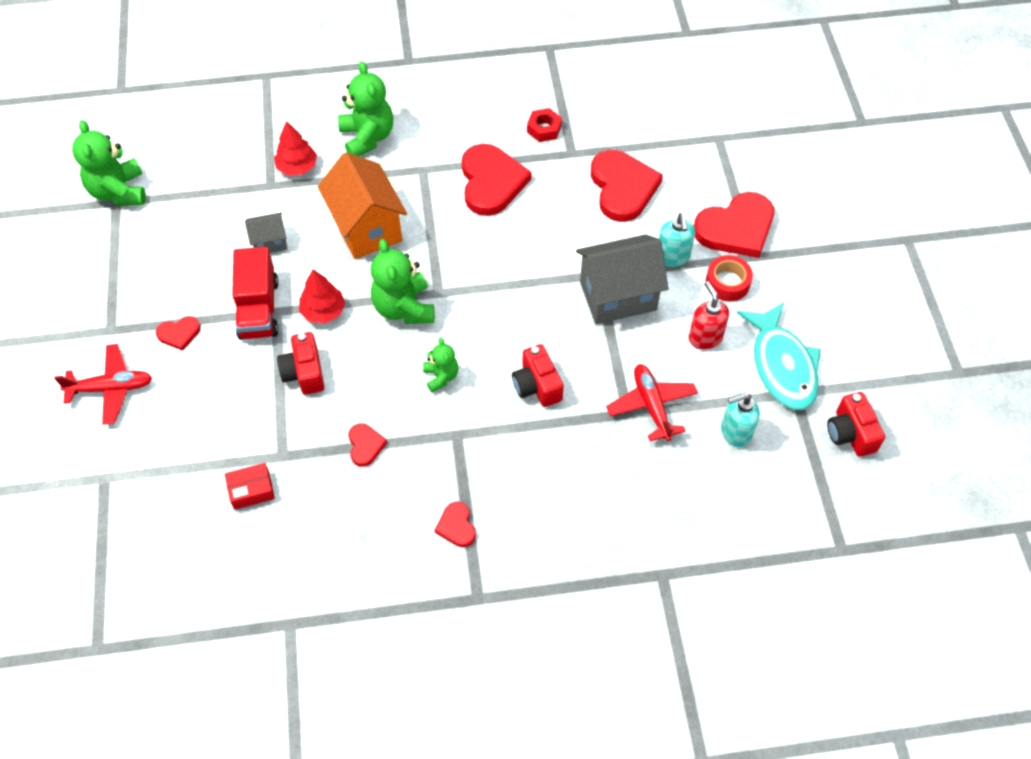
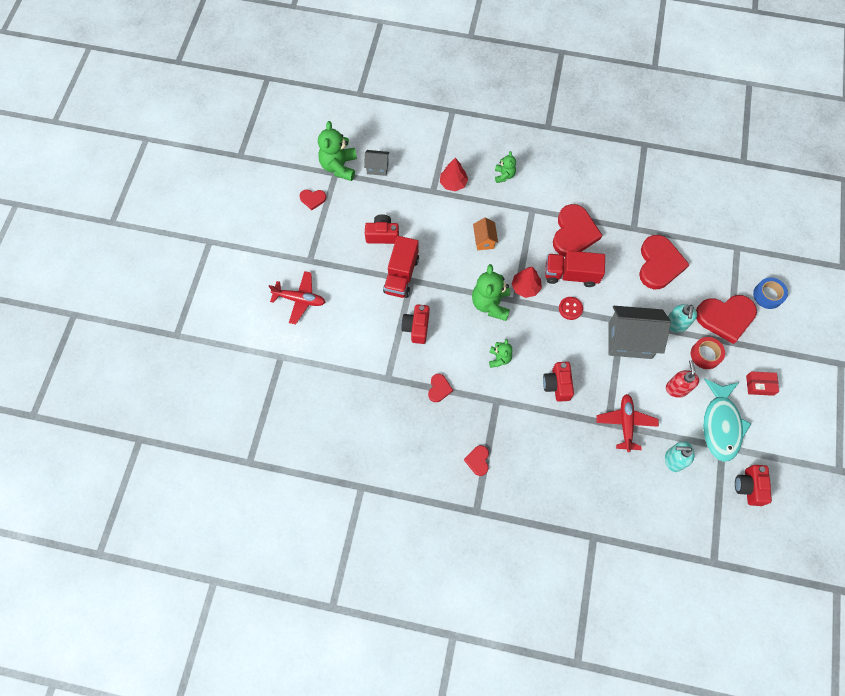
camera: 20 degrees right, 10 degrees up
(179, 334) = (349, 276): red heart -> red heart (313, 199)
(213, 263) = (382, 235): none -> red camera
(251, 490) = (363, 394): red box -> red box (759, 385)
(270, 242) = (421, 231): grey house -> grey house (377, 168)
(323, 311) = (440, 289): red tree -> red tree (525, 287)
(367, 137) = (504, 175): green teddy bear -> green teddy bear, size x0.56
(367, 228) = (484, 240): orange house -> orange house, size x0.50
(506, 236) = (571, 274): none -> red truck
(520, 280) = (570, 308): none -> red button
(544, 129) = (621, 204): red nut -> none
(780, 184) = (768, 295): none -> blue tape

